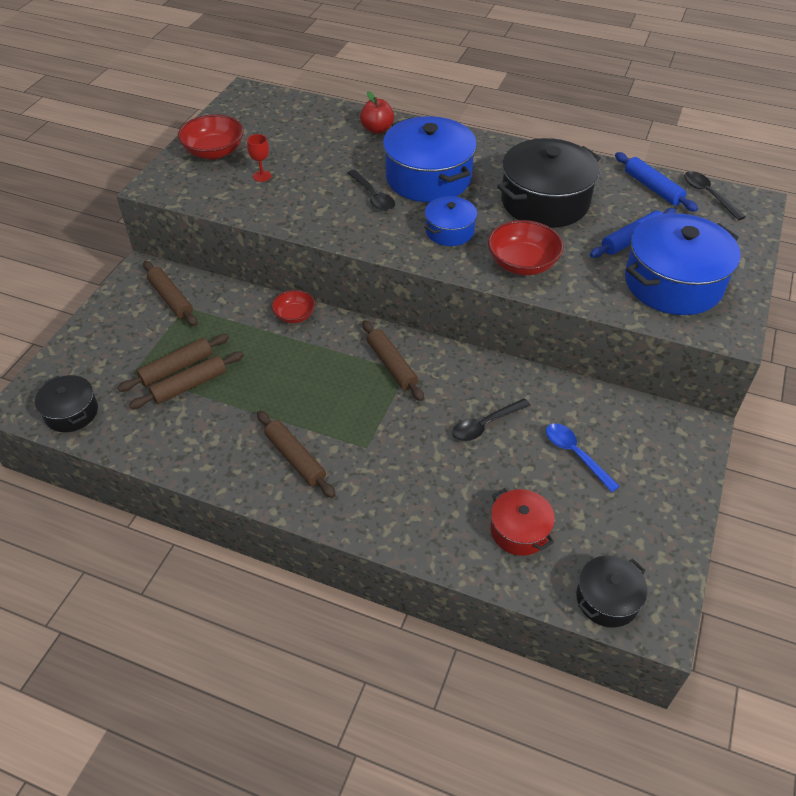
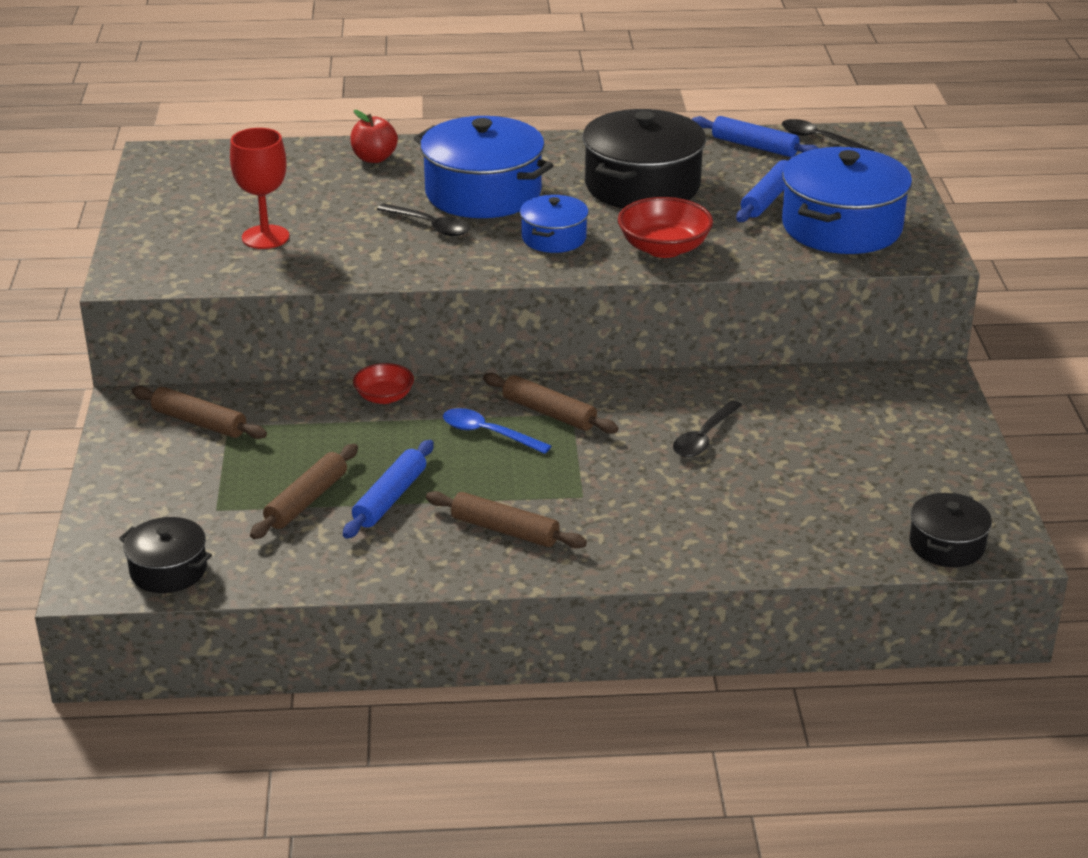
camera: 25 degrees left, 15 degrees down
(176, 368) = (273, 489): brown rolling pin -> none
(214, 152) = (174, 226): red bowl -> none
(241, 402) = (390, 498): none -> blue rolling pin
(262, 176) = (265, 237): red goblet -> red goblet, size x1.84
(519, 530) = (814, 517): red pot -> none
(575, 454) = (824, 435): blue spoon -> blue spoon (488, 433)

